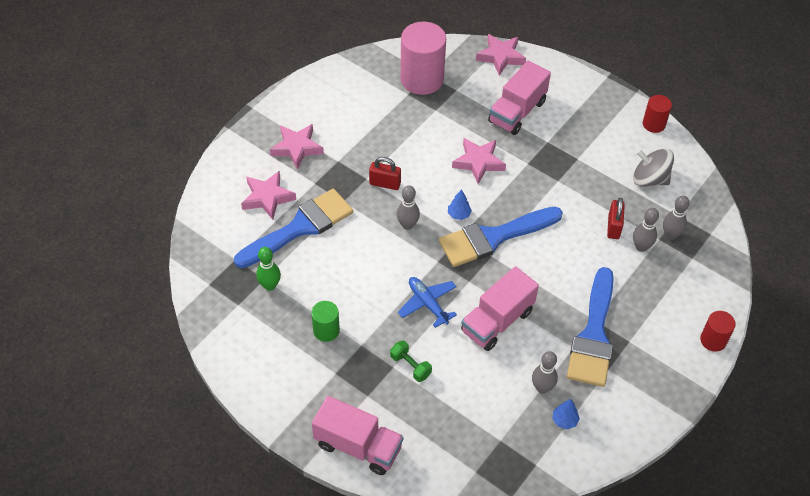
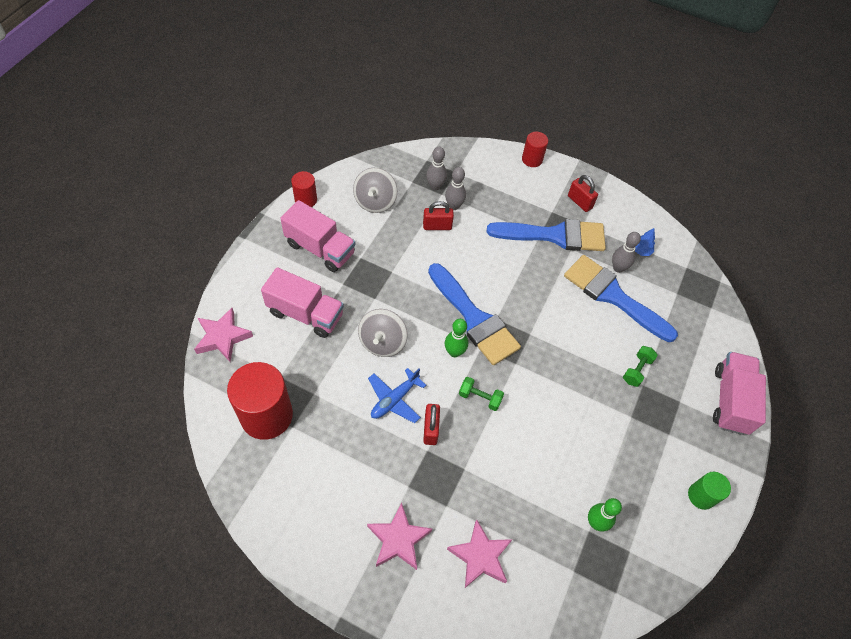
camera: 105 degrees left, 5 degrees up
(300, 227) = (512, 508): blue brush -> blue brush (613, 296)
(326, 330) = (627, 452): green cylinder -> green cylinder (701, 496)
(407, 225) = (480, 397): grey bowling pin -> green dumbbell
(422, 79) = (266, 415): pink cylinder -> red cylinder
(427, 304) = (567, 365): blue plane -> blue plane (394, 399)
(459, 214) = (454, 352): blue tree -> green bowling pin
(478, 162) = (382, 342): pink star -> grey spinning top
(497, 321) = (566, 307): pink truck -> pink truck (320, 248)
(643, 375) = (579, 202): none -> red padlock

